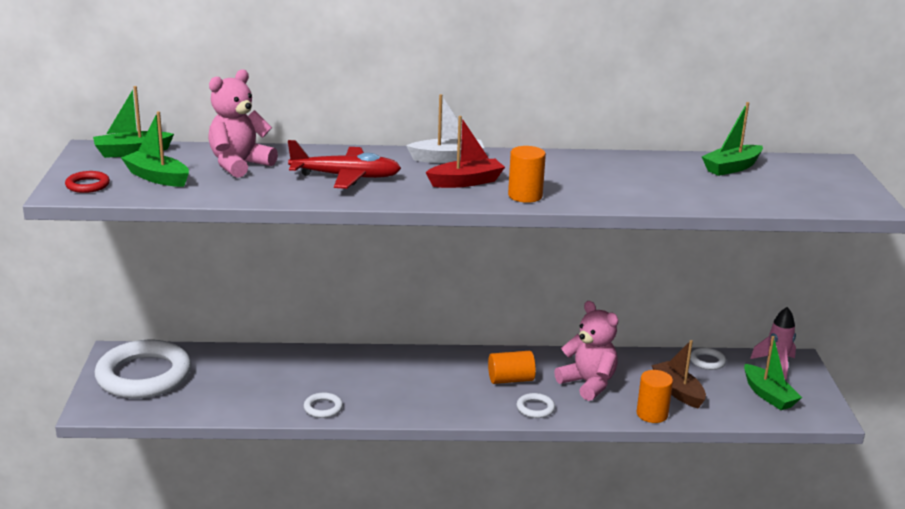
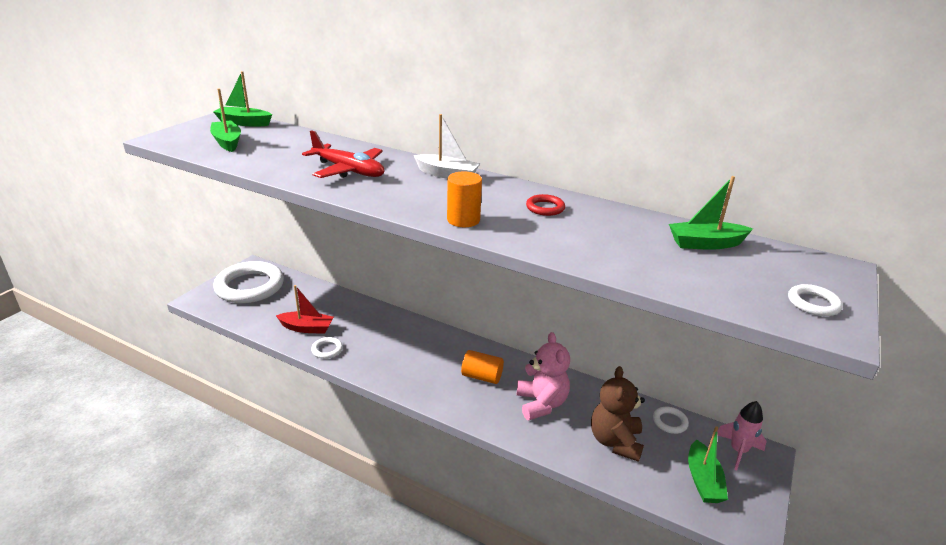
camera: 30 degrees right, 5 degrees up
(87, 185) = (179, 138): red ring -> red ring (545, 208)
(239, 165) = (292, 145): pink teddy bear -> none
(466, 182) = (432, 196): red boat -> red boat (307, 328)
(535, 408) = (476, 409): white ring -> white ring (813, 303)
(652, 414) = (571, 455): orange cylinder -> none
(678, 391) = (615, 441): brown boat -> brown teddy bear

